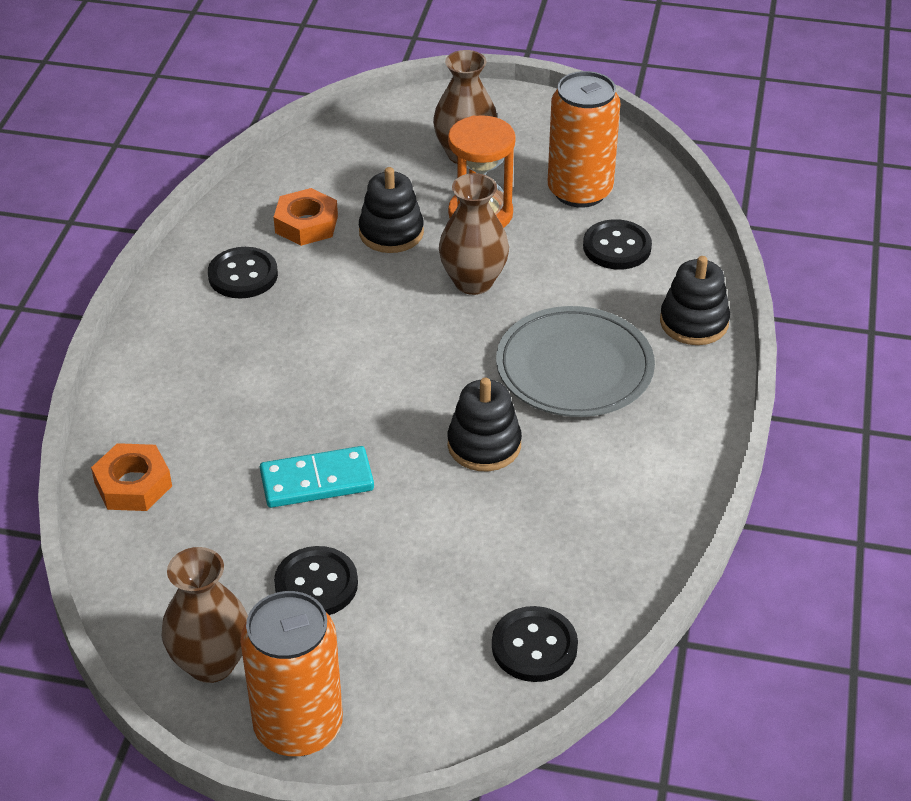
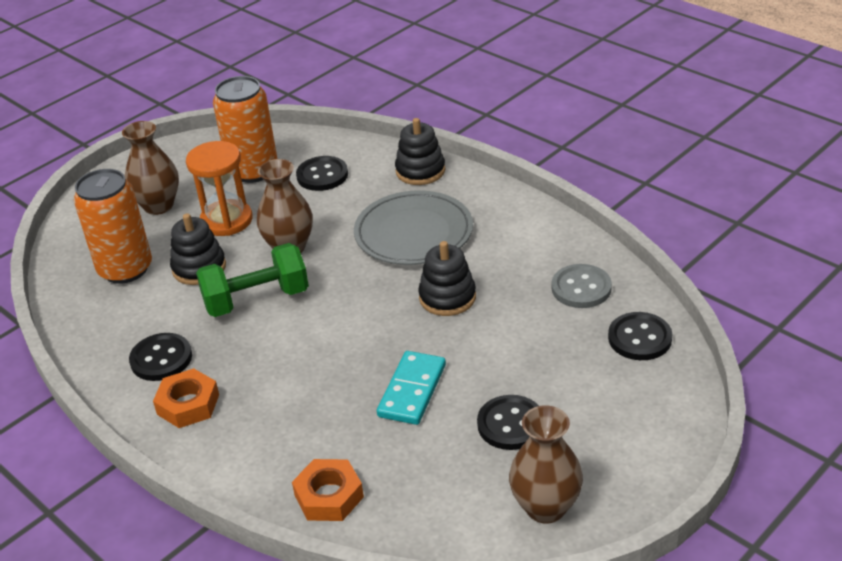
camera: 55 degrees left, 5 degrees down
(298, 726) = (635, 478): orange can -> orange can (125, 269)
(306, 224) = (142, 307): orange nut -> orange nut (188, 404)
(373, 298) = (256, 299): none -> green dumbbell
(586, 556) = (581, 288): none -> grey button

